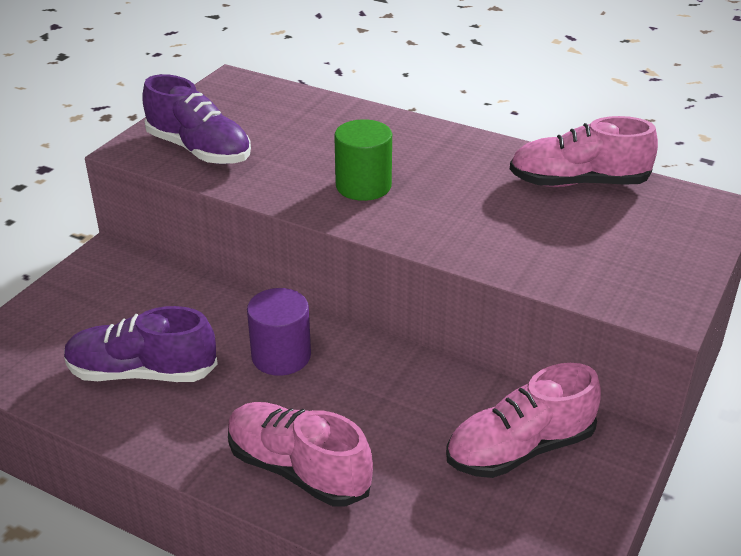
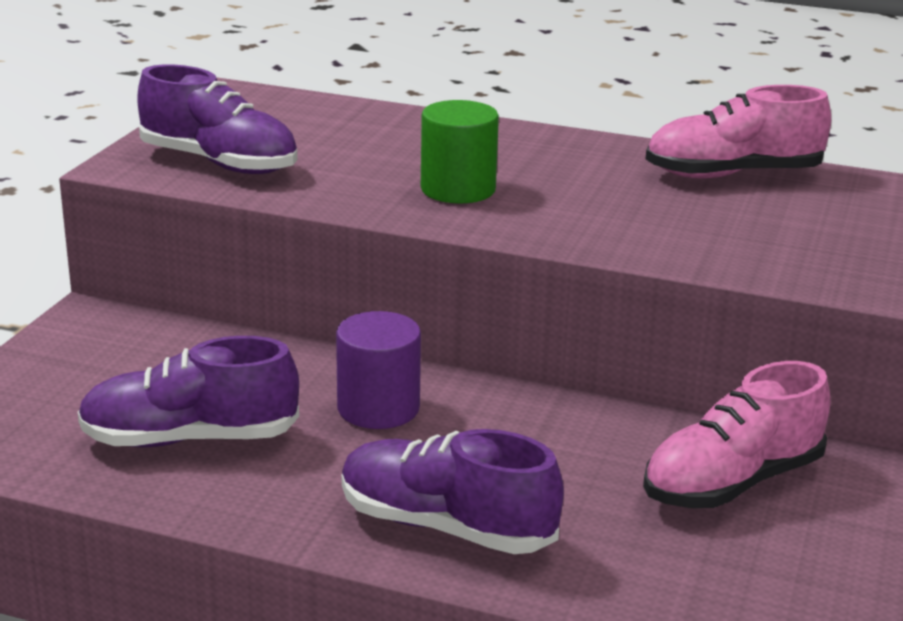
camera: 10 degrees left, 10 degrees down
(298, 469) = (445, 527): pink shoe -> purple shoe

